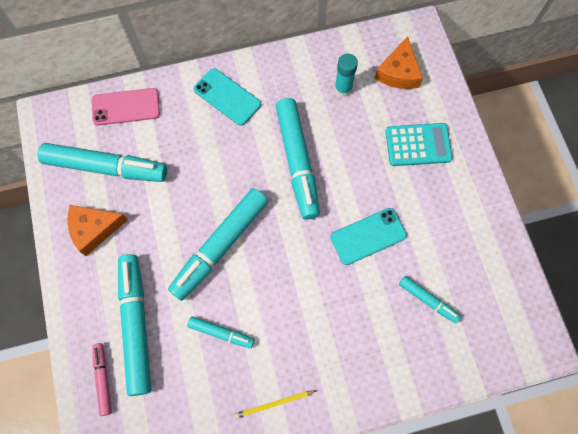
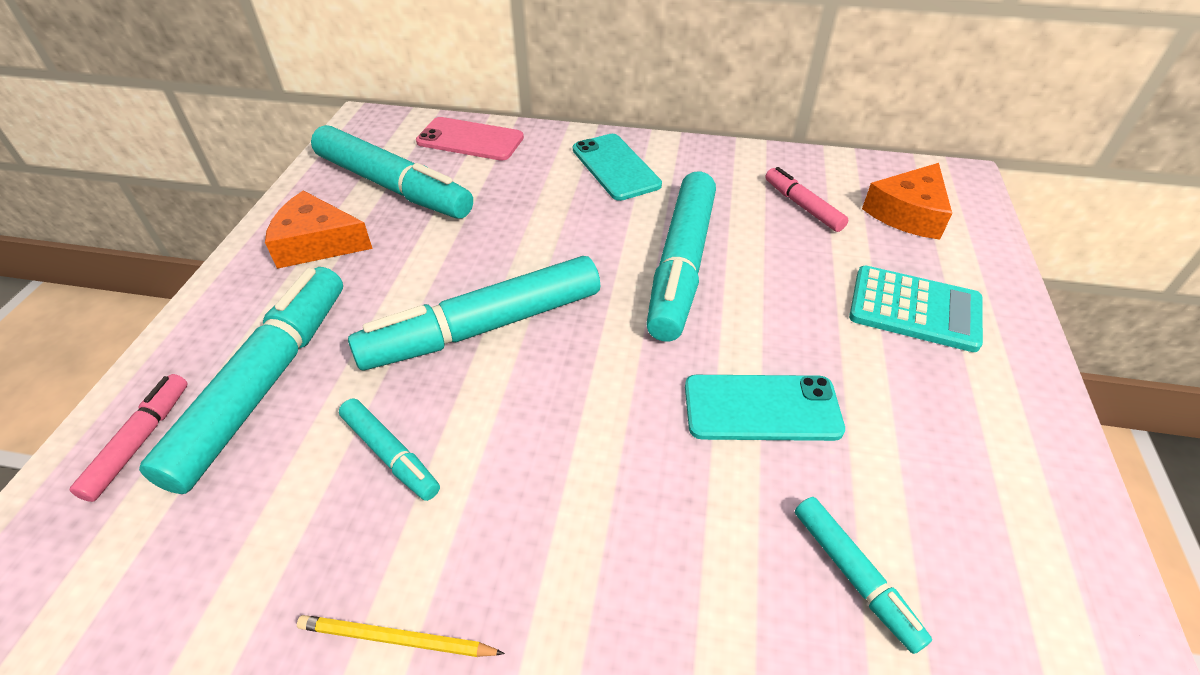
camera: 25 degrees right, 25 degrees down
(343, 89) = (802, 206): turquoise glue stick -> pink marker

